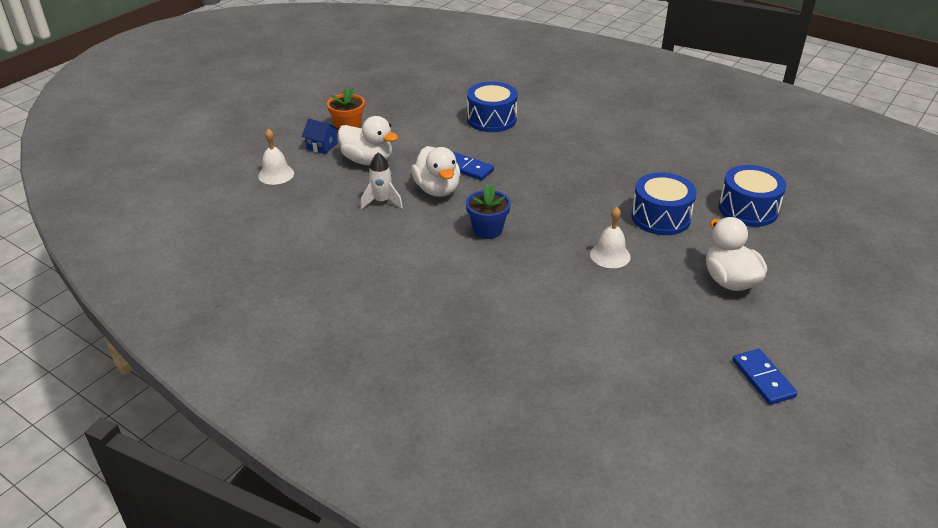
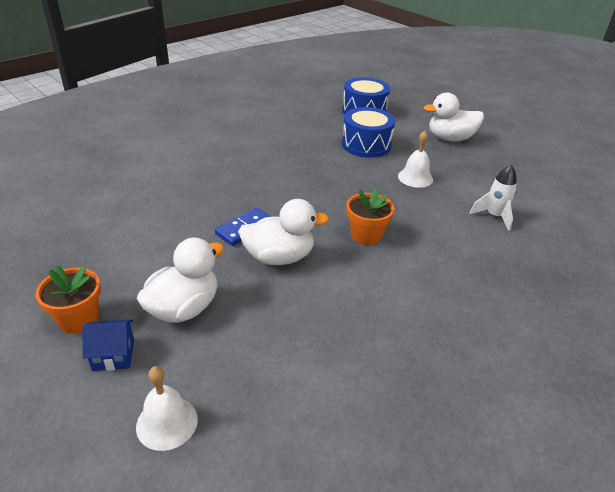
camera: 80 degrees left, 0 degrees up
(322, 146) = (113, 355): blue house -> blue house turned 45 degrees clockwise
(382, 201) = (288, 306): white rocket -> white rocket (494, 216)
(487, 230) = (366, 235): blue flower pot -> orange flower pot
(491, 119) = (150, 195): blue drum -> none
(763, 378) = (553, 153): blue domino -> none

